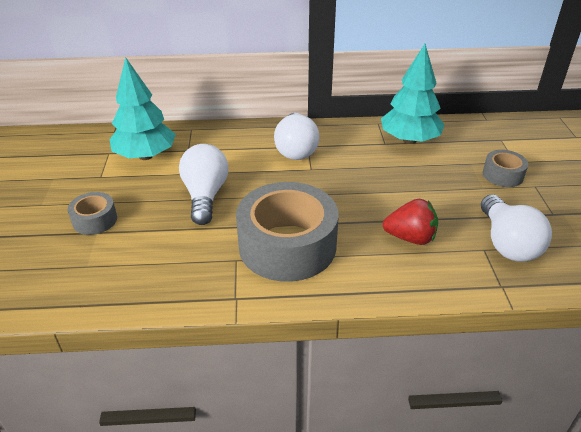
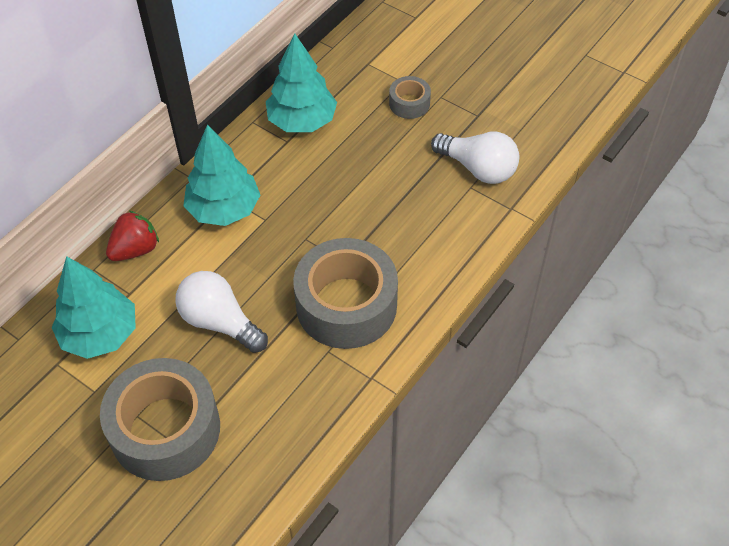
camera: 50 degrees left, 15 degrees up
(95, 220) = (165, 429): grey tape -> grey tape, size x2.13
(296, 149) = (224, 209): white light bulb -> turquoise tree
(410, 238) = (417, 220): red strawberry -> red strawberry (135, 250)

